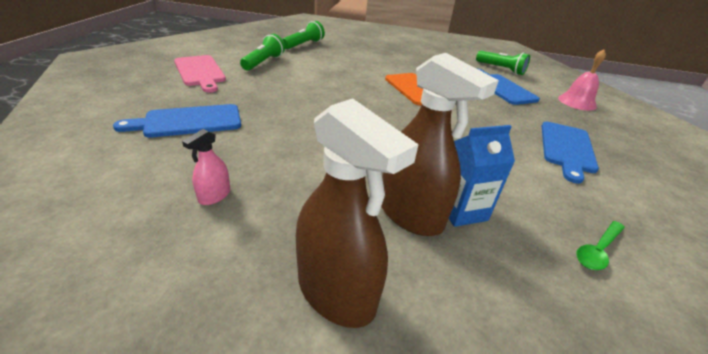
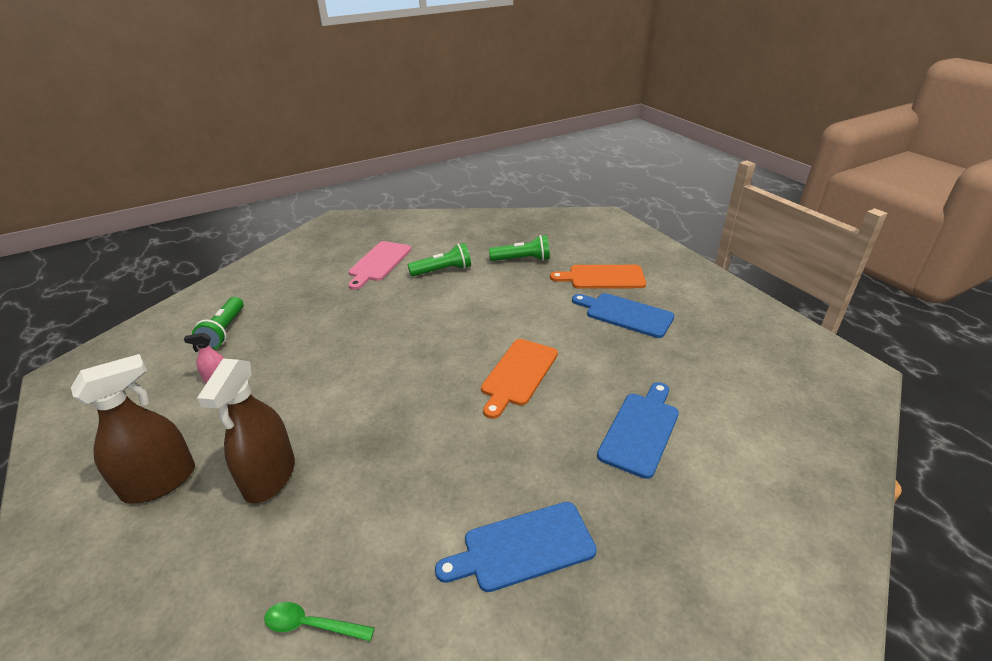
camera: 55 degrees right, 0 degrees up
(188, 121) = (296, 311): blue cutting board -> blue cutting board (625, 314)
(336, 291) = (159, 482): brown spray bottle -> brown spray bottle turned 135 degrees counterclockwise
(363, 41) = (602, 277): none -> orange cutting board
(461, 210) = (300, 504): blue carton -> none
(501, 69) = (717, 405): green flashlight -> green flashlight (224, 331)
(577, 102) = (715, 520): pink bell -> none

